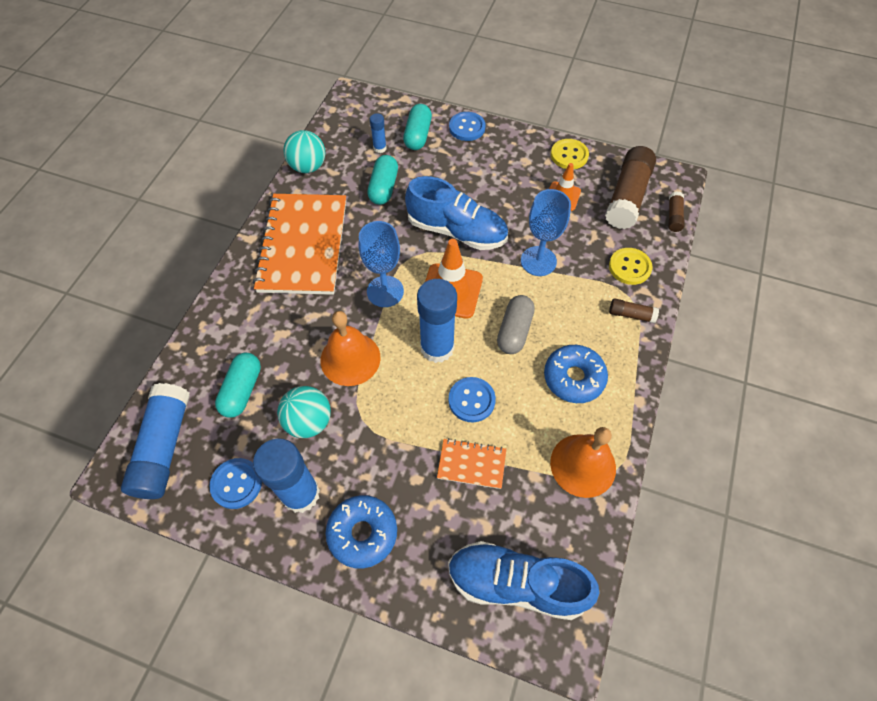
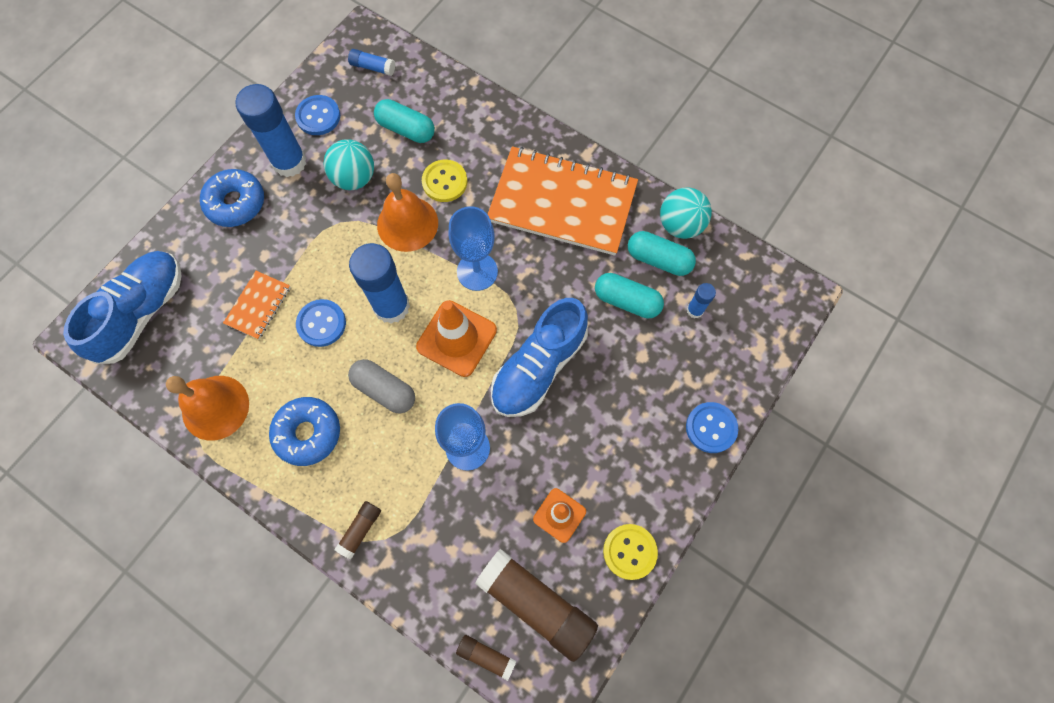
camera: 105 degrees right, 10 degrees up
(164, 447) = (373, 67): blue glue stick -> blue glue stick, size x0.47
(418, 135) = (708, 361): turquoise capsule -> turquoise capsule (658, 259)
(629, 267) = (425, 557): yellow button -> yellow button (444, 182)

